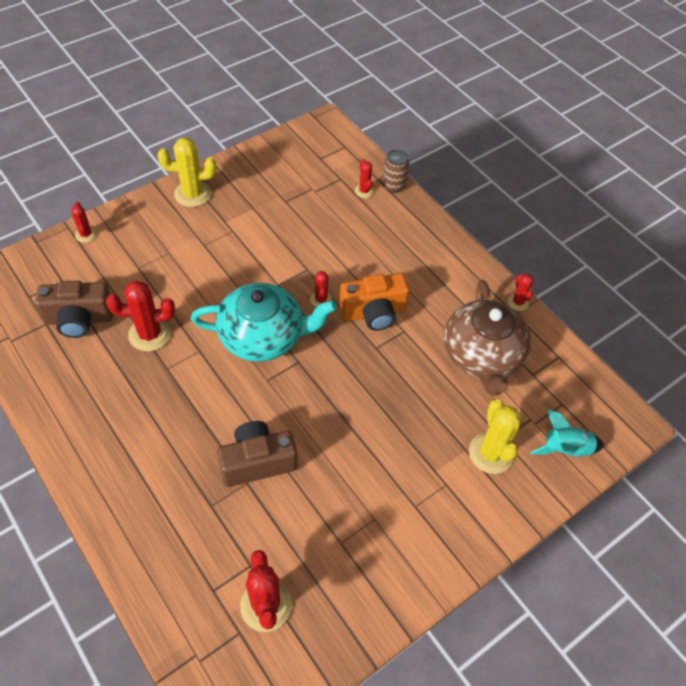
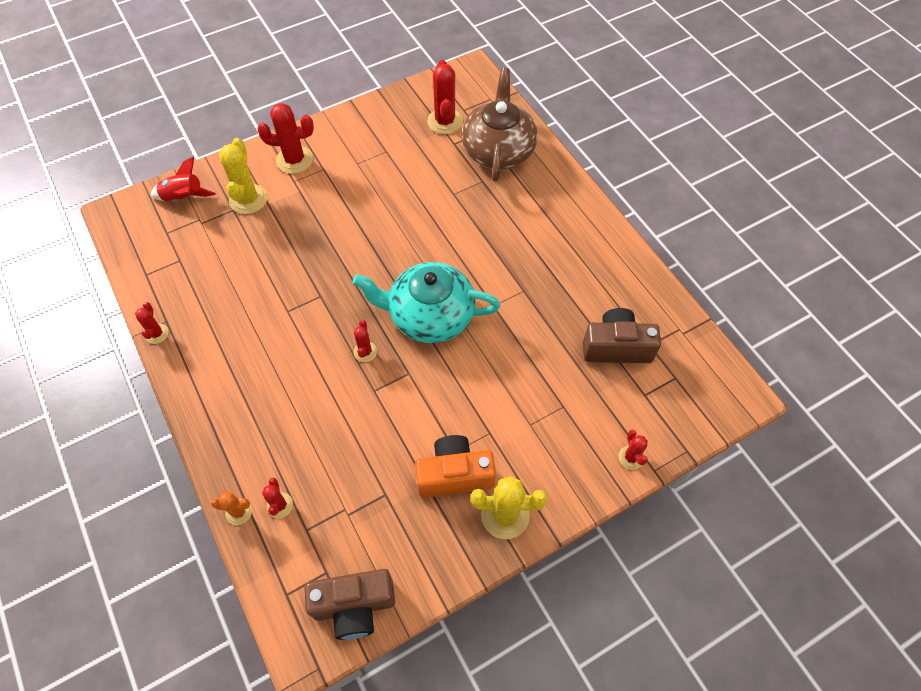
camera: 170 degrees left, 5 degrees up
(149, 334) = (543, 326): red cactus -> red cactus (294, 160)
(257, 462) = (444, 207): brown camera -> brown camera (354, 606)
(373, 312) = (313, 333): orange camera -> orange camera (454, 475)
(393, 185) = (238, 512): brown can -> orange cactus
(482, 355) = (219, 280): brown teapot -> brown teapot (498, 150)
(565, 449) = (184, 198): turquoise rocket -> red rocket

